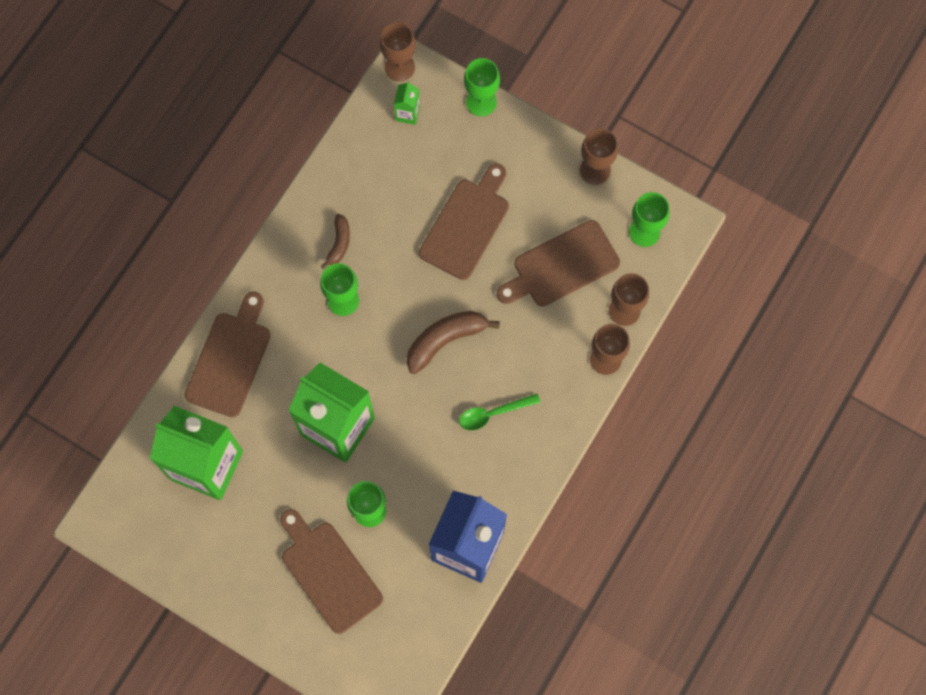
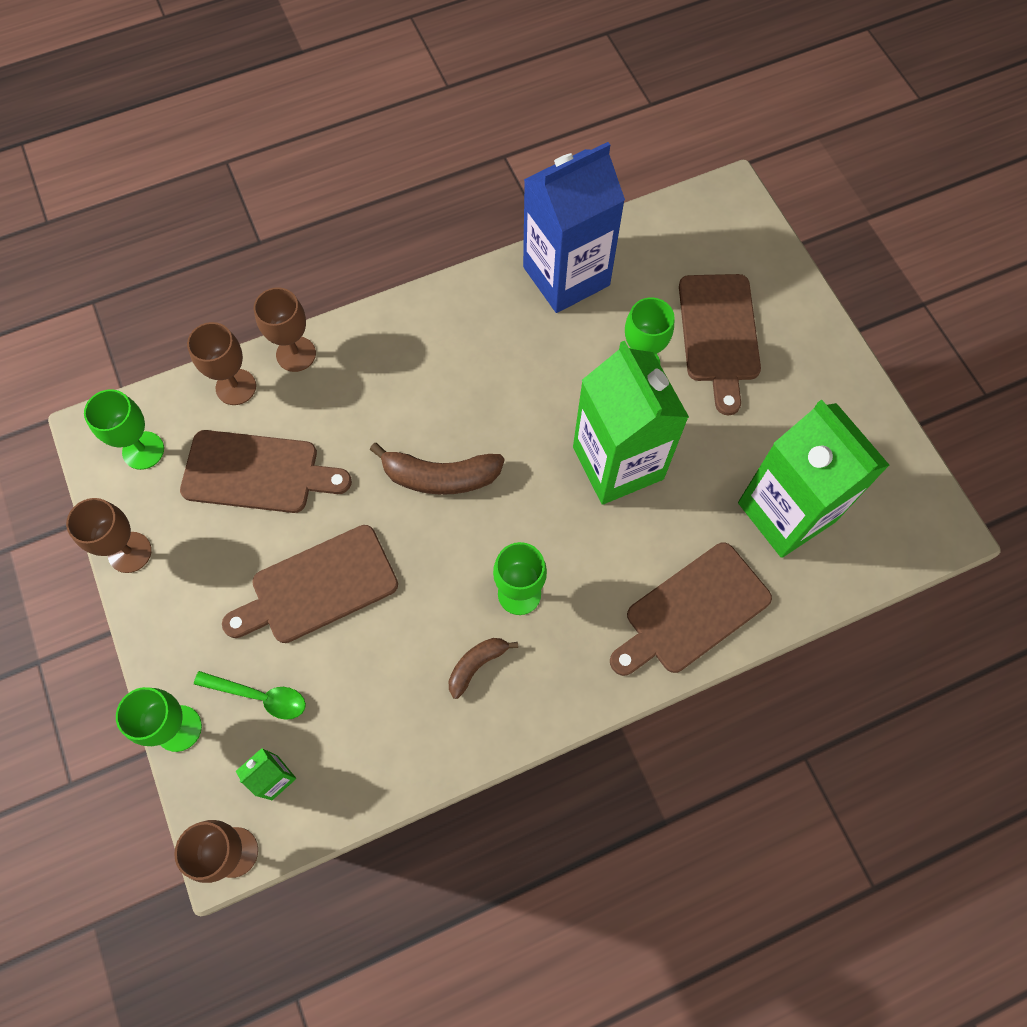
camera: 145 degrees left, 5 degrees down
(493, 413) = (448, 374): green spoon -> green spoon (259, 696)

